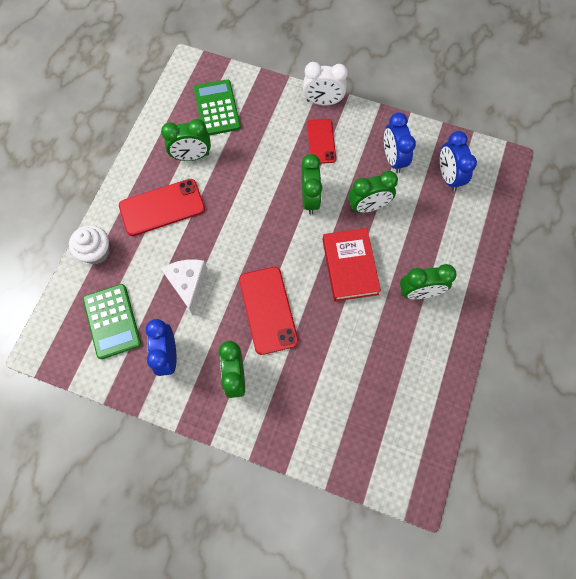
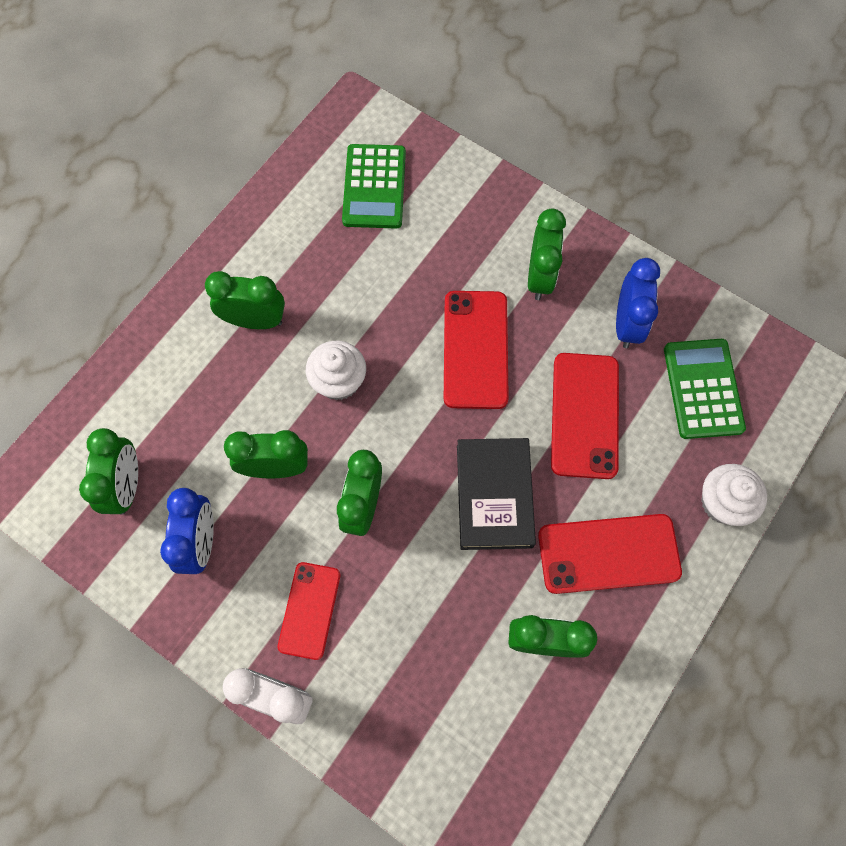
camera: 165 degrees left, 0 degrees up
(188, 284) = (584, 415): white cheese -> red phone
(217, 108) = (479, 737): green calculator -> green calculator (374, 187)
(235, 222) = (494, 496): none -> black book
(349, 266) = (339, 381): red book -> white cupcake
(448, 176) = (127, 486): blue clock -> green clock

